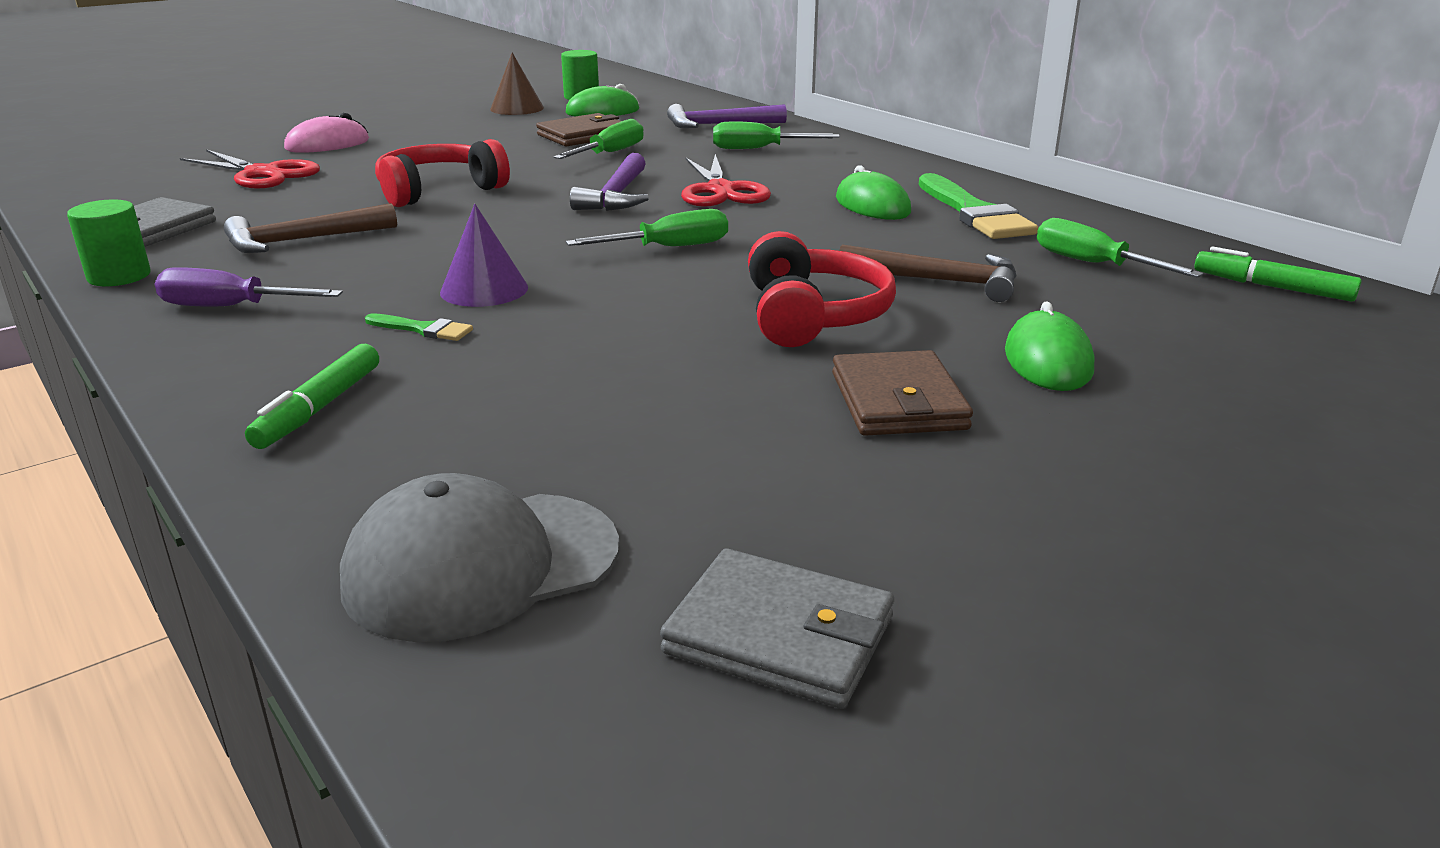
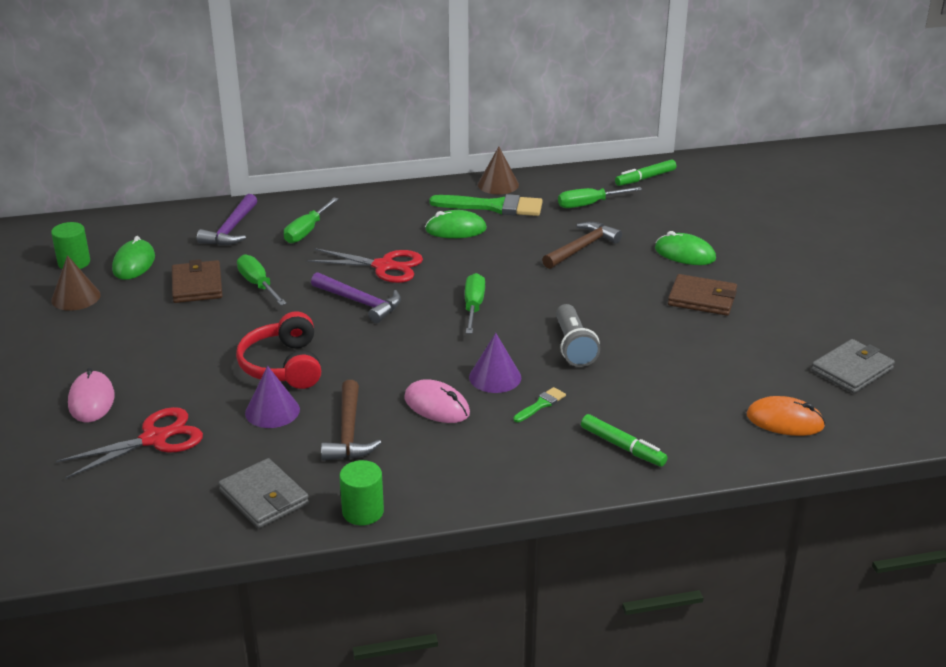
camera: 65 degrees left, 5 degrees up
(230, 307) = (458, 468): purple screwdriver -> none
(337, 203) = (272, 411): none -> purple cone
(387, 271) = (437, 406): none -> pink mouse
(481, 565) = (785, 421): grey cap -> orange mouse
(614, 324) = (573, 347): none -> grey flashlight
(812, 316) = (601, 292): red headphones -> none
(1045, 205) = (498, 184): none -> brown cone

